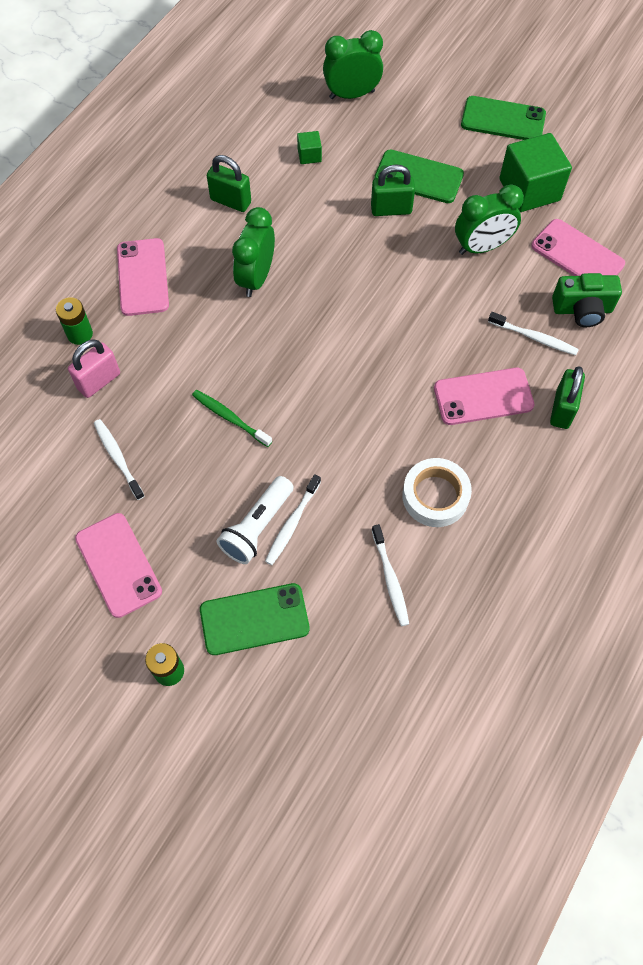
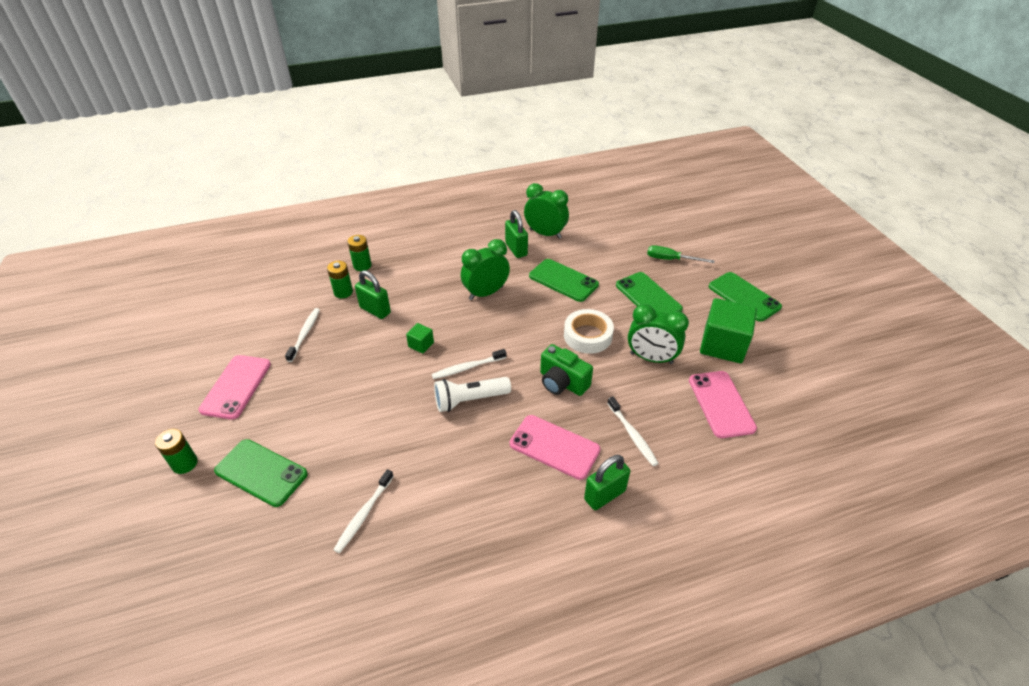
camera: 40 degrees right, 20 degrees down
(99, 381) = (343, 292): pink padlock -> green battery
(143, 277) = (425, 258): pink phone -> none
(230, 418) = (385, 353): green toothbrush -> none
(257, 527) = (327, 421): white flashlight -> white flashlight (470, 400)
(292, 523) = (348, 434): white toothbrush -> white toothbrush (467, 367)
(309, 155) = (588, 251): green cube -> green cube (421, 344)
(319, 210) = (563, 280): none -> green phone
(352, 94) = (650, 235): green clock -> green clock (545, 234)
(391, 209) = (610, 304): green padlock -> green padlock (375, 310)
(399, 115) = (670, 259): none -> green screwdriver
(435, 496) = (452, 485): white tape -> white tape (587, 336)
(582, 310) = (689, 440): green camera -> green camera (562, 382)

